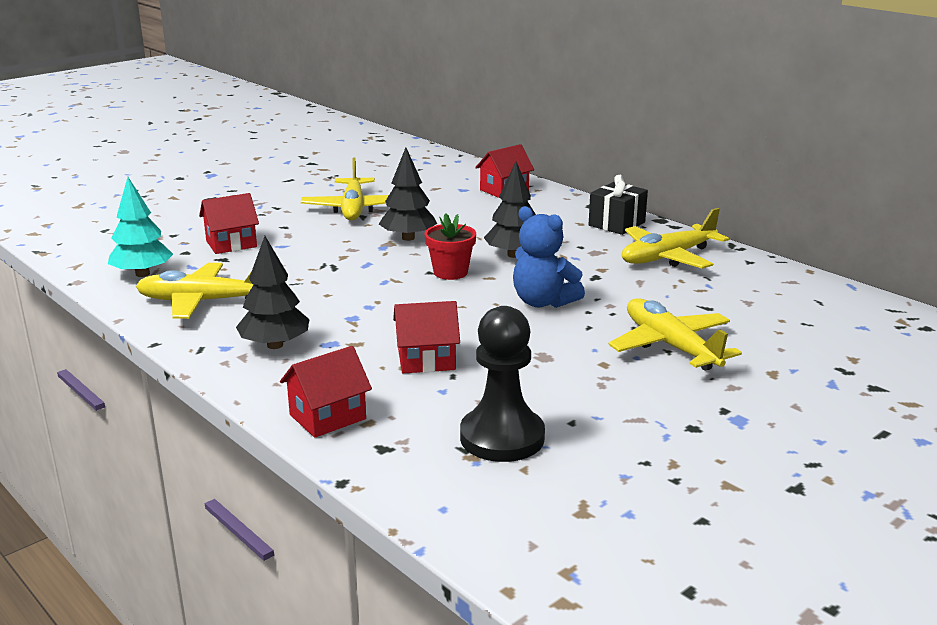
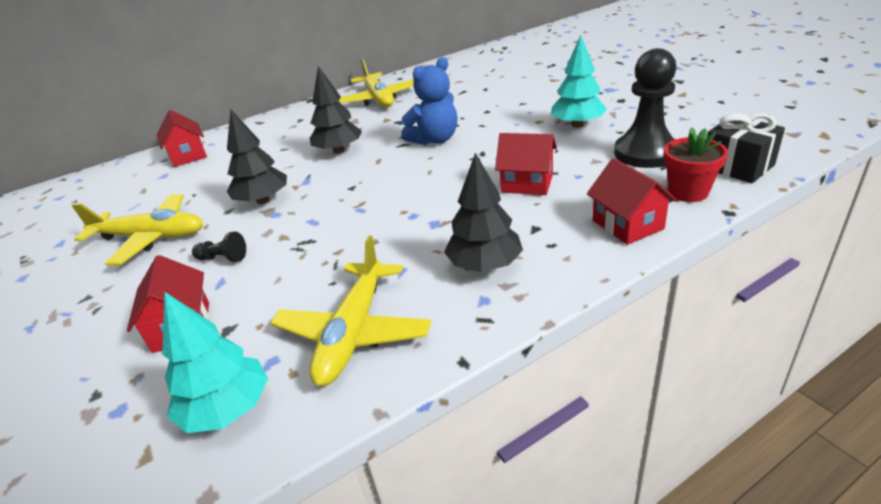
camera: 75 degrees left, 10 degrees up
(315, 240) = (223, 258): none -> black pawn
(426, 360) = (527, 183): red house -> red house turned 75 degrees counterclockwise
(450, 272) = (358, 177): red flower pot -> red flower pot (688, 192)
(592, 391) = (577, 125): none -> turquoise tree
(616, 224) = (306, 113): black gift -> black gift (737, 166)
(670, 346) = (516, 102): yellow plane -> none

